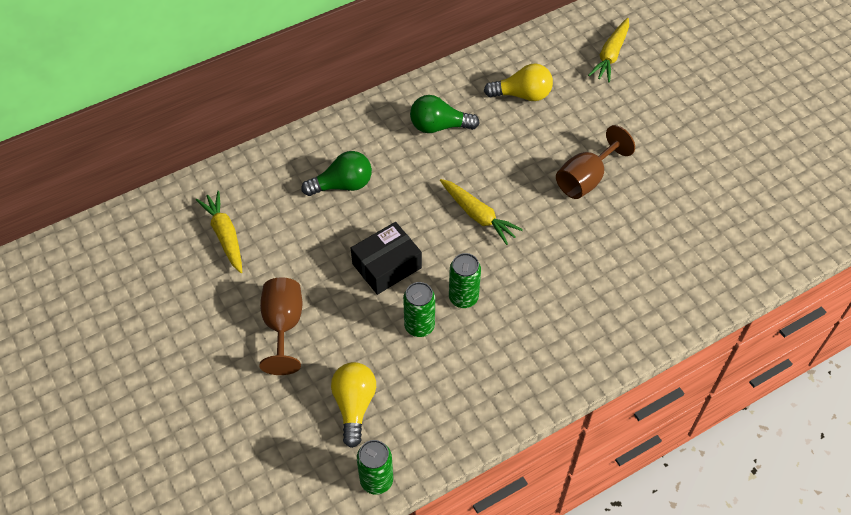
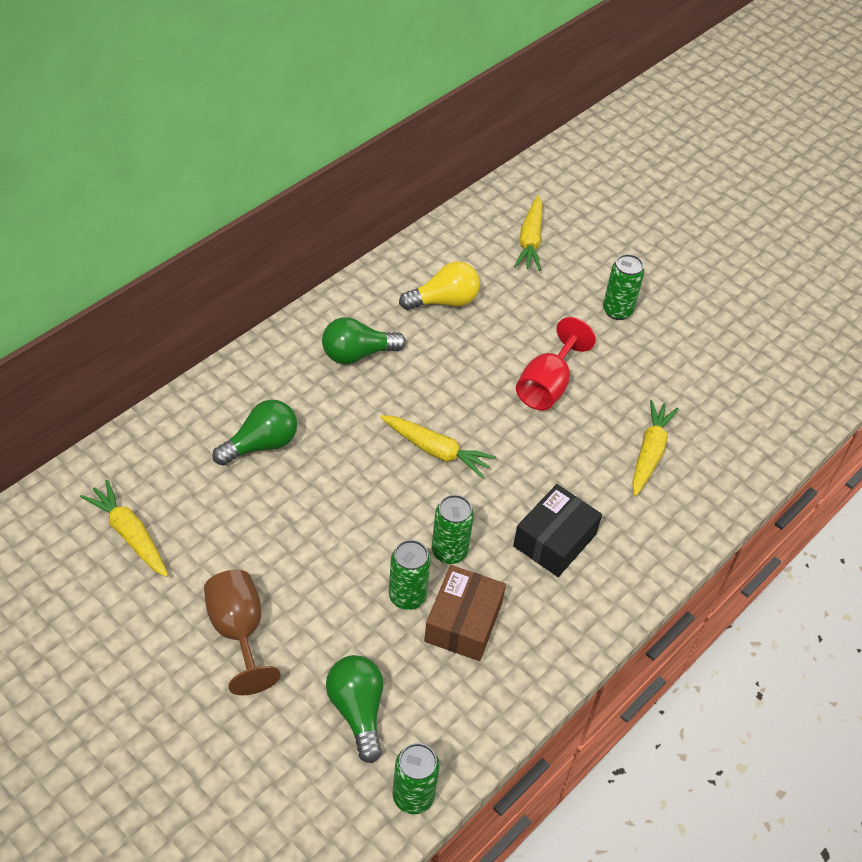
camera: 20 degrees left, 5 degrees down
(354, 405) = (357, 711): yellow light bulb -> green light bulb
(387, 266) = (345, 532): black box -> black box (554, 540)
(457, 355) = (463, 622): none -> brown box
(586, 179) = (547, 385): brown goblet -> red goblet
(654, 250) = (649, 453): none -> yellow carrot
(666, 127) = (617, 311): none -> green can

